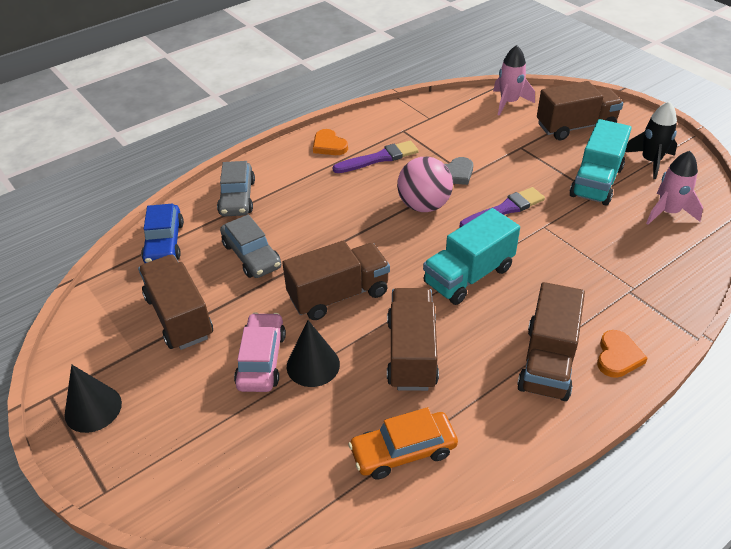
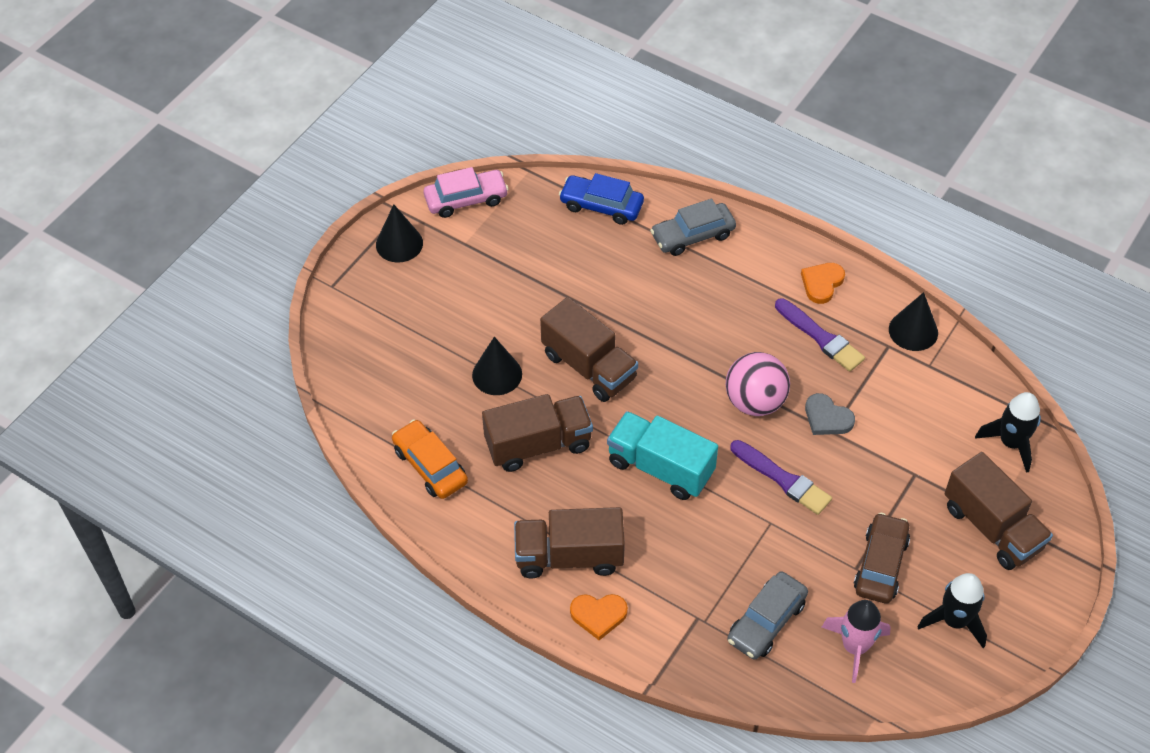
camera: 70 degrees right, 10 degrees up
(164, 243) = (601, 206): blue car -> blue car turned 45 degrees clockwise
(179, 317) = (514, 257): brown truck -> none
(251, 255) = (613, 280): grey car -> grey car (766, 621)
(261, 360) = (489, 335): pink car -> pink car (466, 199)
(396, 117) = (913, 331): none -> black cone
(509, 102) = (1011, 443): pink rocket -> black rocket
(596, 182) = (880, 564): turquoise truck -> brown car

